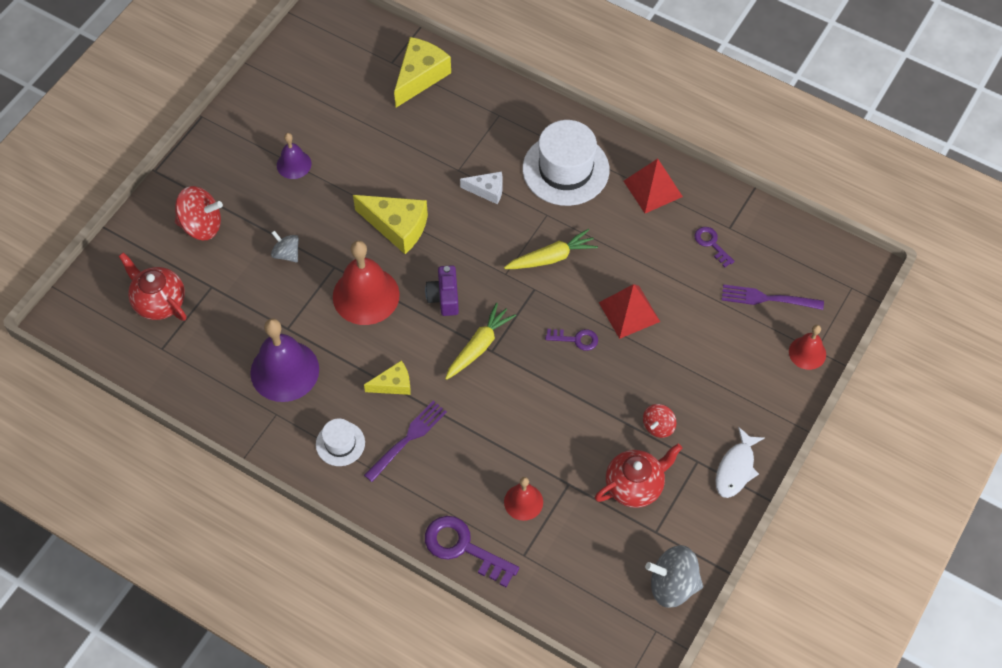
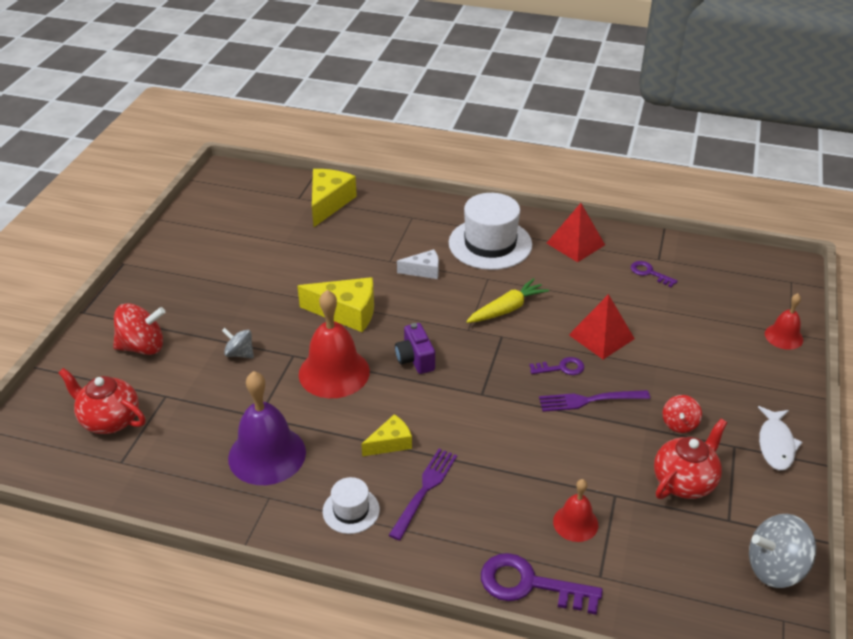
camera: 15 degrees left, 20 degrees down
(294, 164) = (227, 283): purple bell -> none
(479, 346) = (467, 392): yellow carrot -> none
(768, 298) = (723, 303): purple fork -> purple fork (589, 400)

